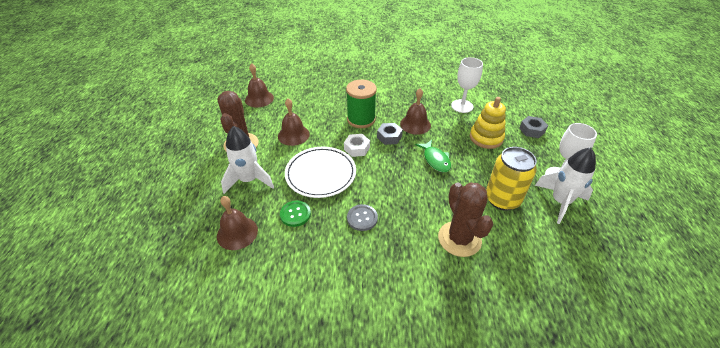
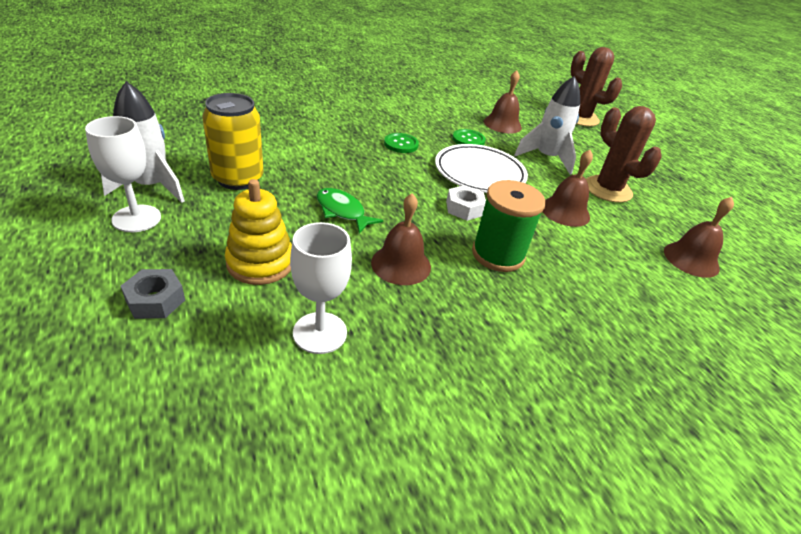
camera: 150 degrees right, 5 degrees down
(362, 218) = (401, 144): grey button -> green button
(389, 137) = (430, 233): grey nut -> none
(459, 239) = (291, 141): brown cactus -> brown cactus (580, 118)

